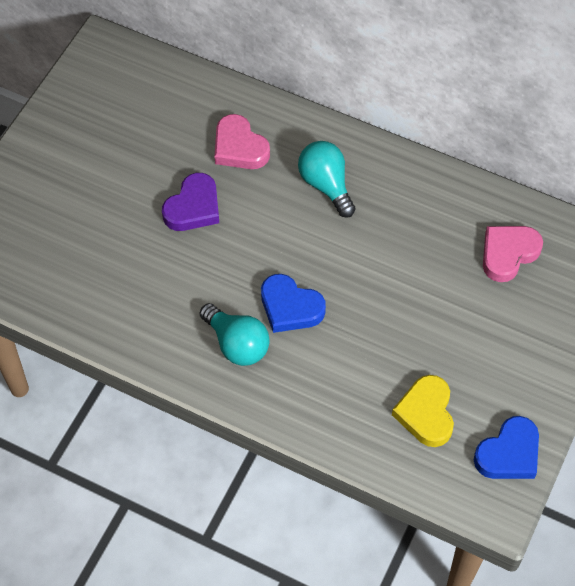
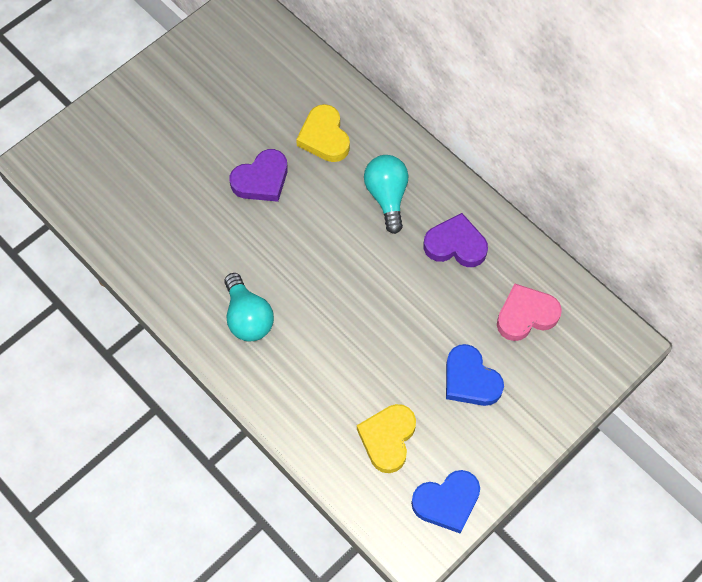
camera: 20 degrees right, 5 degrees up
(239, 147) = (324, 137): pink heart -> yellow heart
(290, 307) = (308, 299): blue heart -> blue heart (470, 380)
(412, 210) = (455, 245): none -> purple heart

